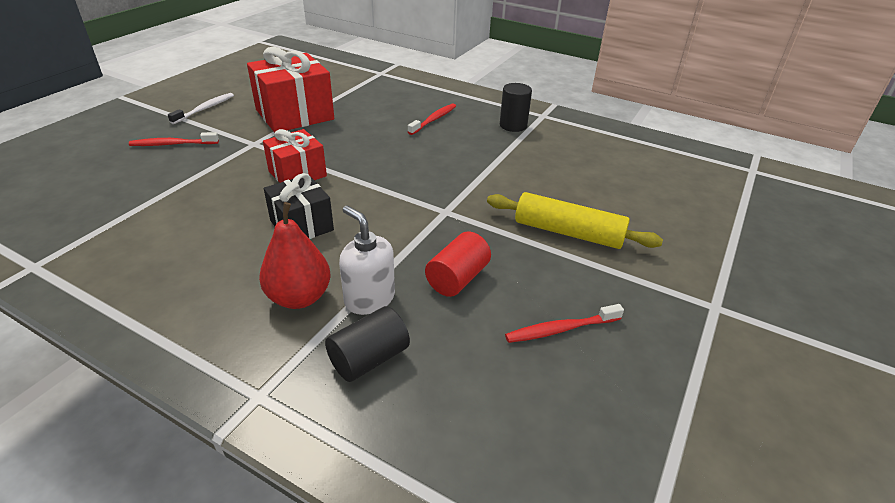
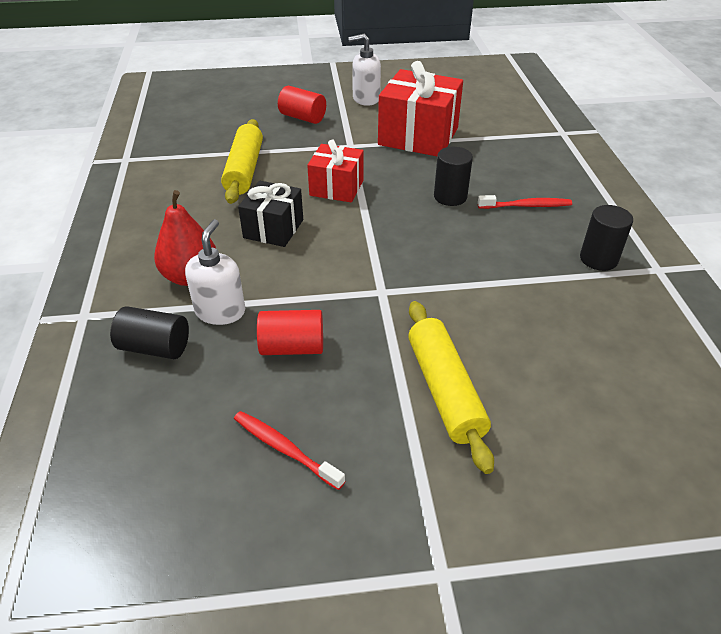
camera: 55 degrees right, 5 degrees up
(172, 144) = (303, 117): red toothbrush -> red cylinder
(192, 204) = (244, 170): none -> yellow rolling pin
(205, 109) = (365, 99): white toothbrush -> white soap dispenser
(383, 138) = (450, 197): none -> black cylinder

